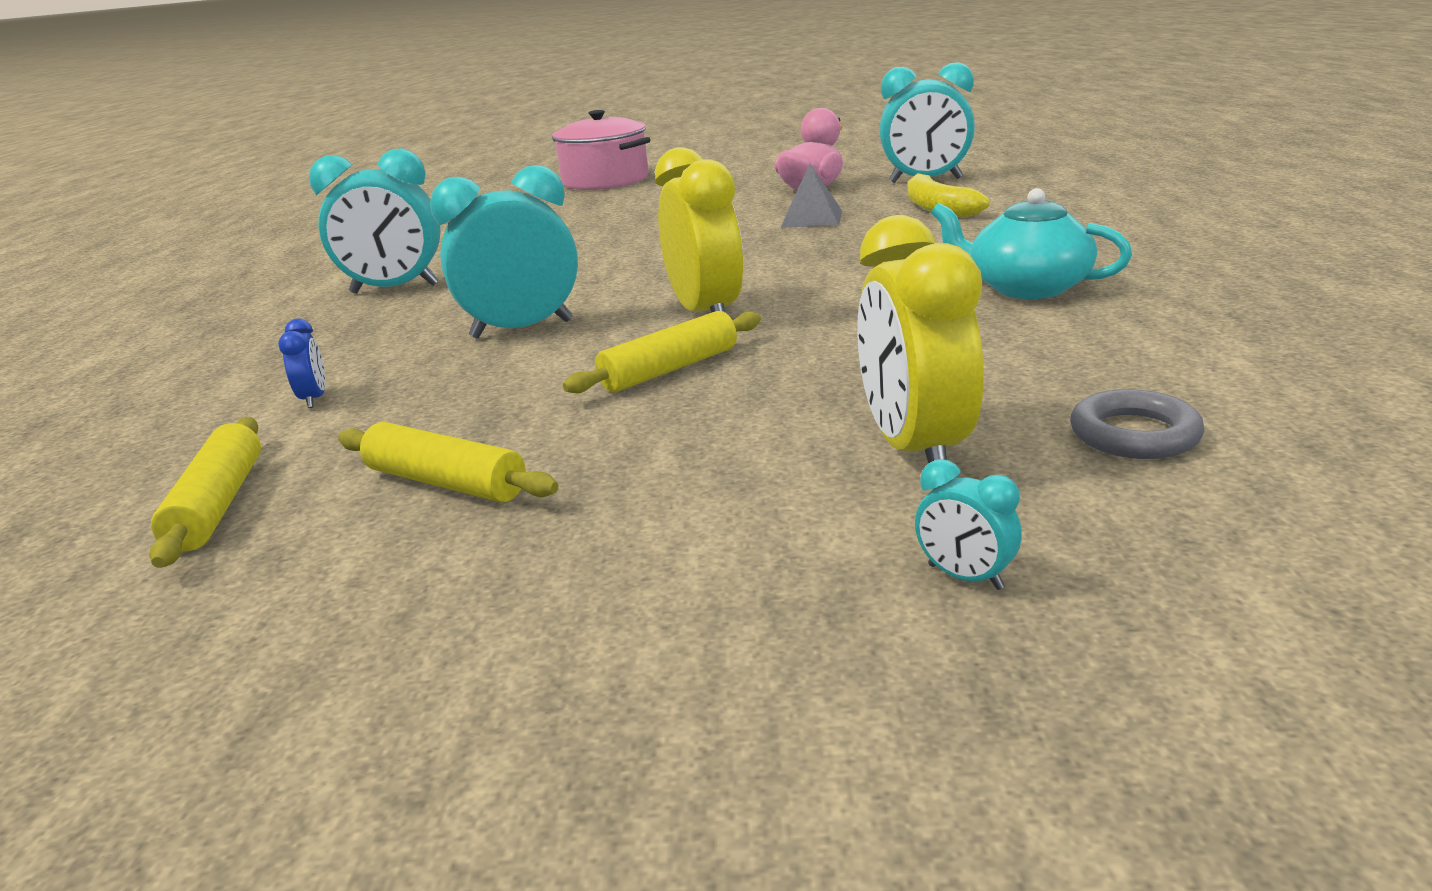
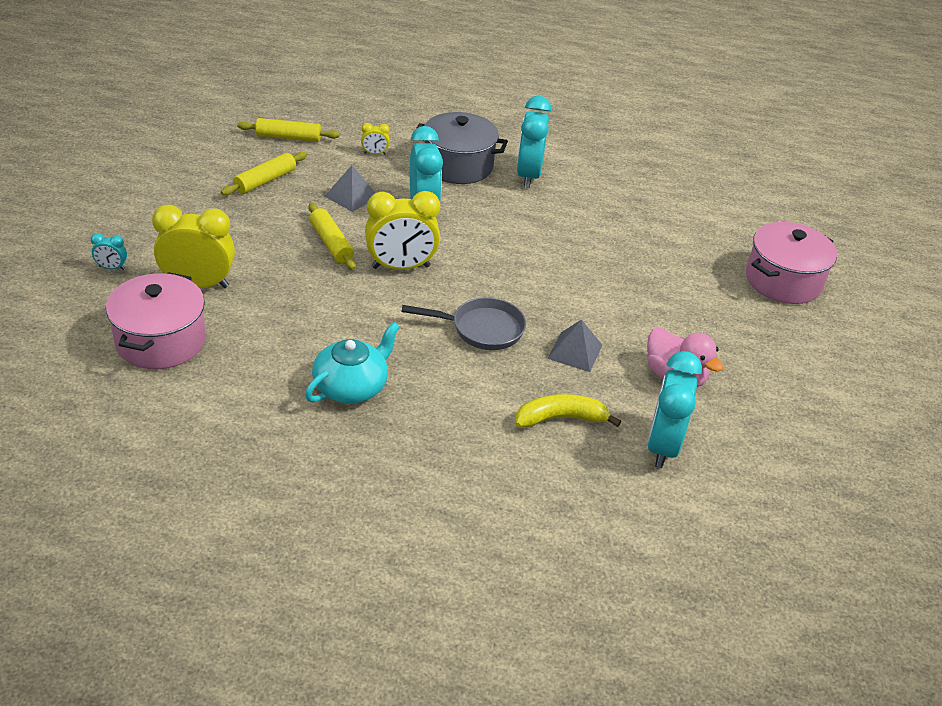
camera: 95 degrees right, 15 degrees up
(314, 399) = (375, 153): blue clock -> yellow clock
(364, 331) = (458, 166): none -> grey pot
(492, 386) = (351, 196): none -> grey pyramid
(814, 255) = (481, 329): none -> grey pan
(965, 577) = (111, 268): turquoise clock -> turquoise clock turned 135 degrees counterclockwise
(1134, 434) = (161, 341): grey ring -> pink pot

